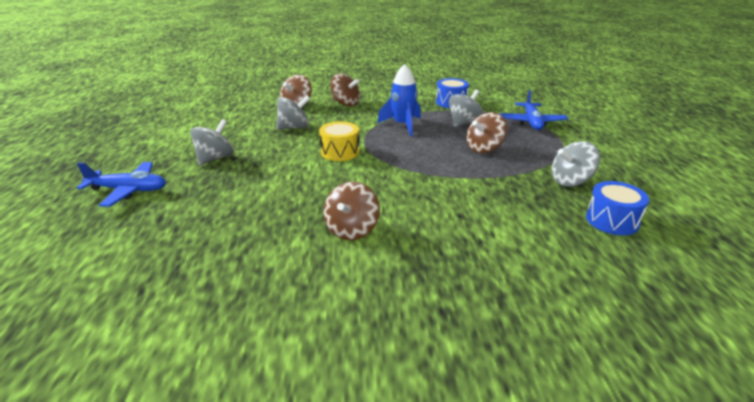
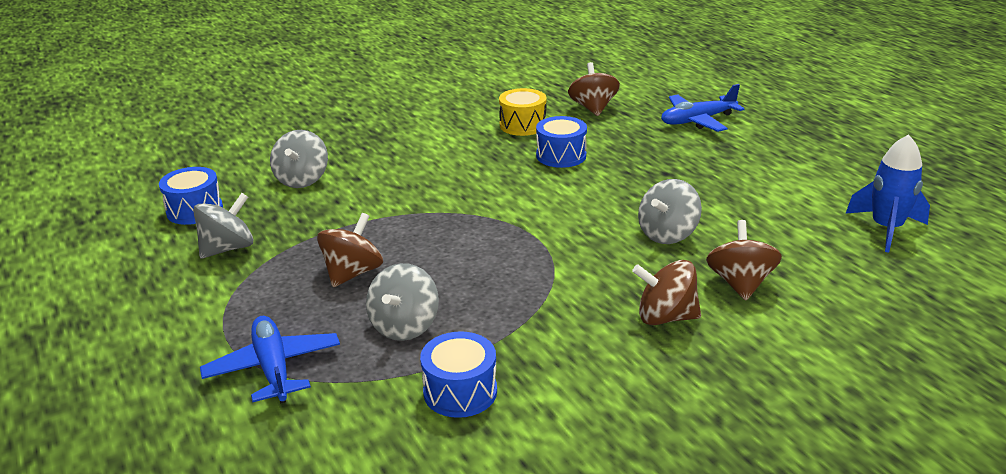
camera: 155 degrees right, 0 degrees up
(215, 158) = (683, 166): grey spinning top -> grey spinning top (302, 180)
(279, 189) = (561, 156): none -> blue drum
(340, 152) = (551, 213): yellow drum -> yellow drum (523, 125)
(352, 230) = (451, 143): brown spinning top -> brown spinning top (593, 108)
(402, 125) = (508, 288): blue rocket -> blue rocket (886, 229)

